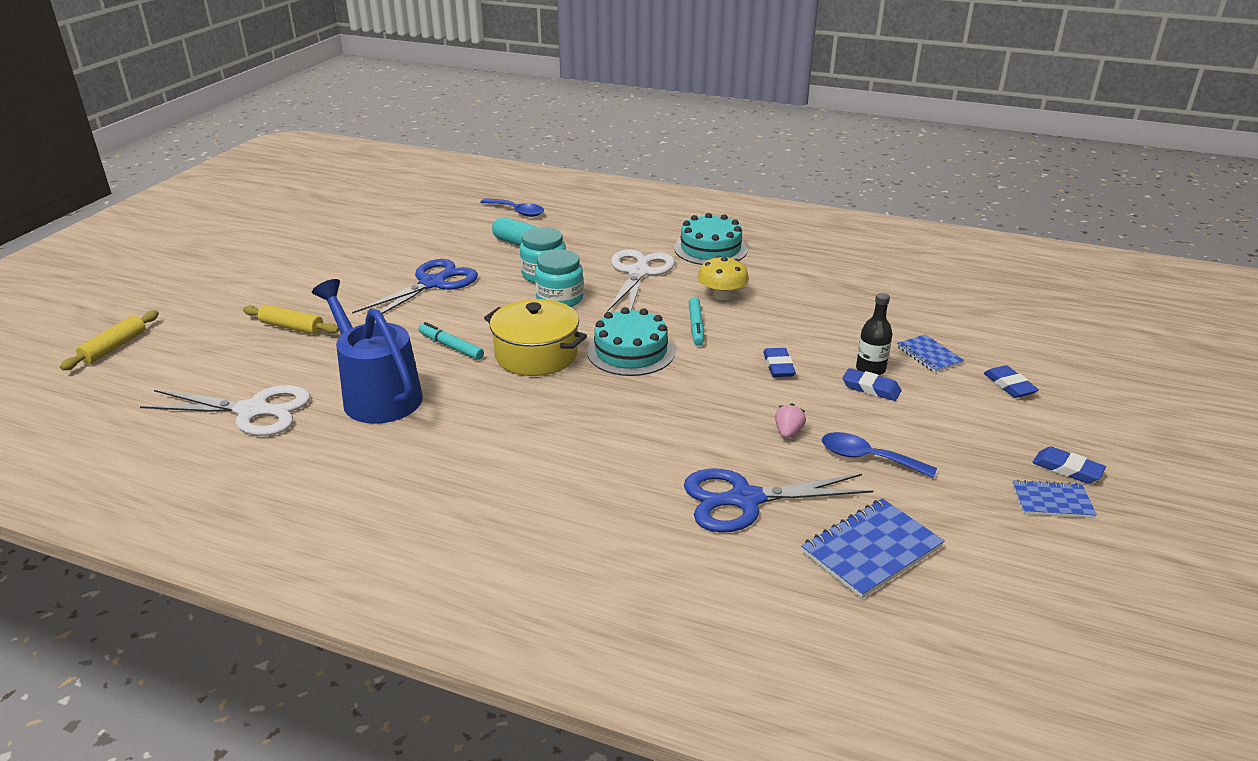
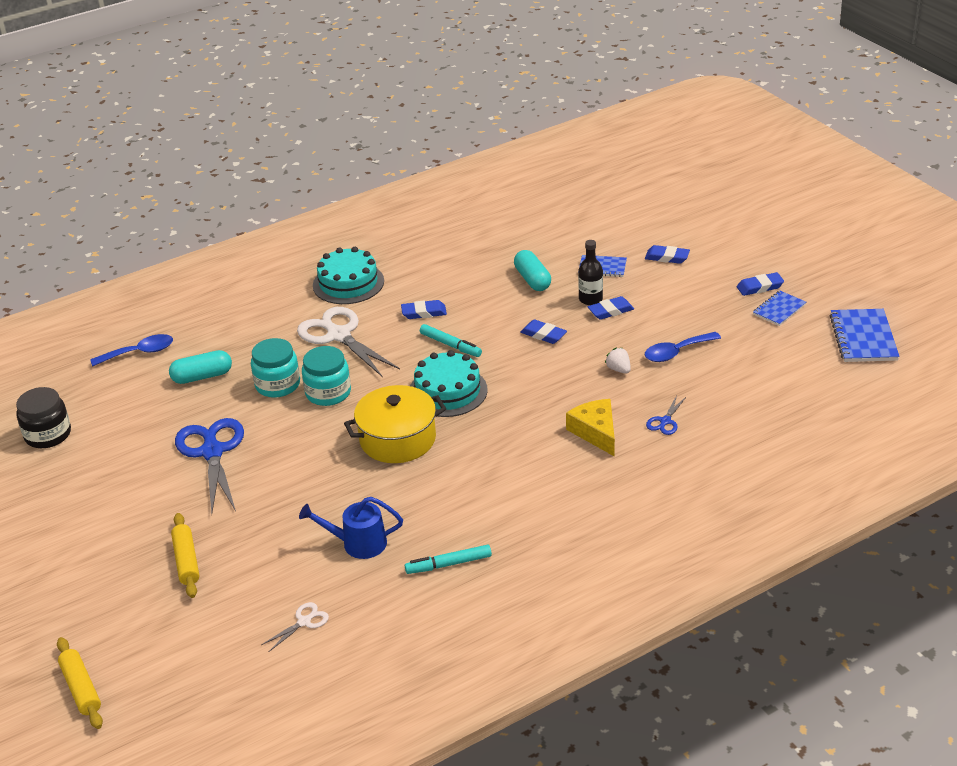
camera: 50 degrees left, 5 degrees up
(253, 411) = (304, 621): white scissors -> white scissors, size x0.45
(292, 327) = (186, 561): yellow rolling pin -> yellow rolling pin turned 75 degrees counterclockwise
(376, 394) = (357, 543): blue watering can -> blue watering can, size x0.59
(390, 220) = (48, 434): none -> black jar
(451, 347) = (332, 479): turquoise marker -> turquoise marker (449, 564)
(672, 460) = (595, 432): none -> yellow cheese
(722, 295) = (424, 312): yellow mushroom -> blue eraser
(744, 500) = (665, 421): blue scissors -> blue scissors, size x0.45
(788, 432) = (618, 369): pink strawberry -> white strawberry
(849, 326) = (532, 280): none -> turquoise capsule
(871, 550) = (754, 397): blue notebook -> blue notebook (863, 338)

